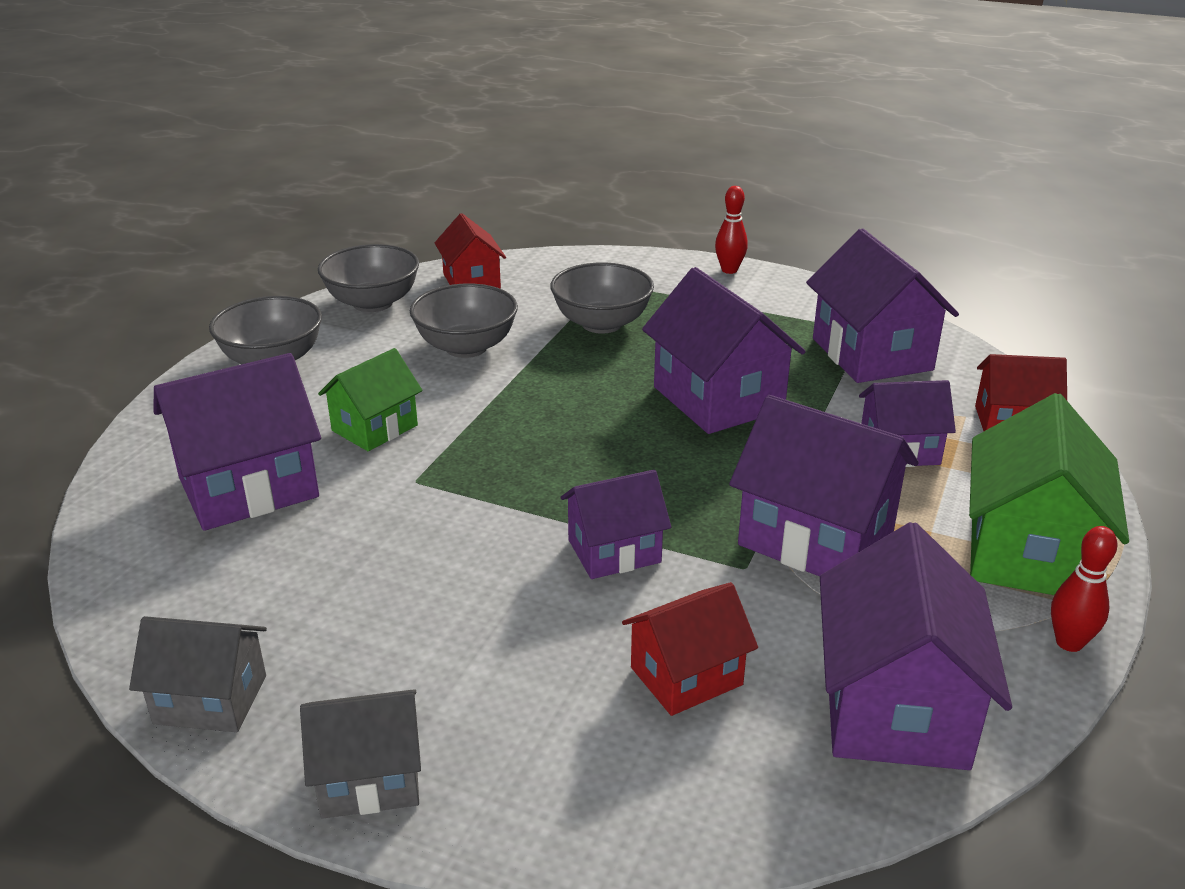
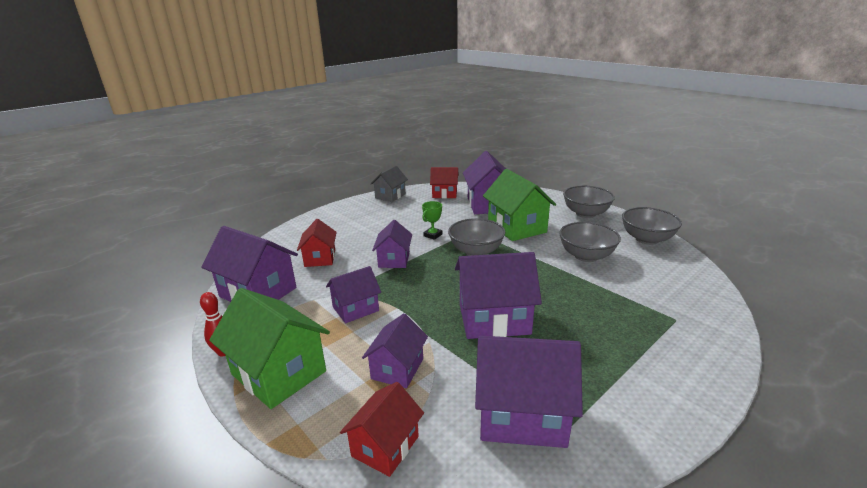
camera: 115 degrees right, 5 degrees down
(370, 778) = (341, 210): grey house -> none
(374, 428) = (516, 227): green house -> green house, size x1.65
(465, 530) = (433, 235): none -> green trophy
(471, 281) = (677, 270): red house -> red house (444, 194)
(601, 324) = (606, 302): grey bowl -> grey bowl (476, 251)
(729, 270) = (705, 390): red bowling pin -> none
(816, 538) = (355, 309): purple house -> purple house, size x0.61

